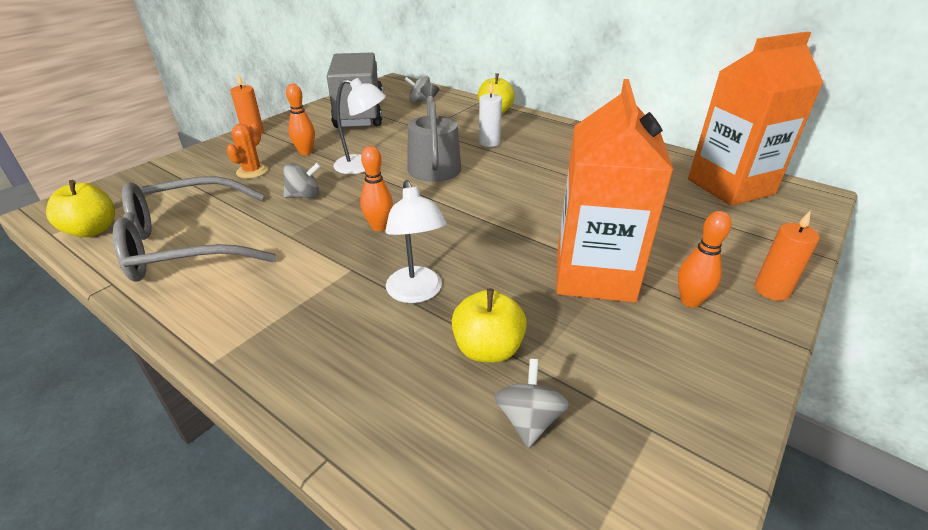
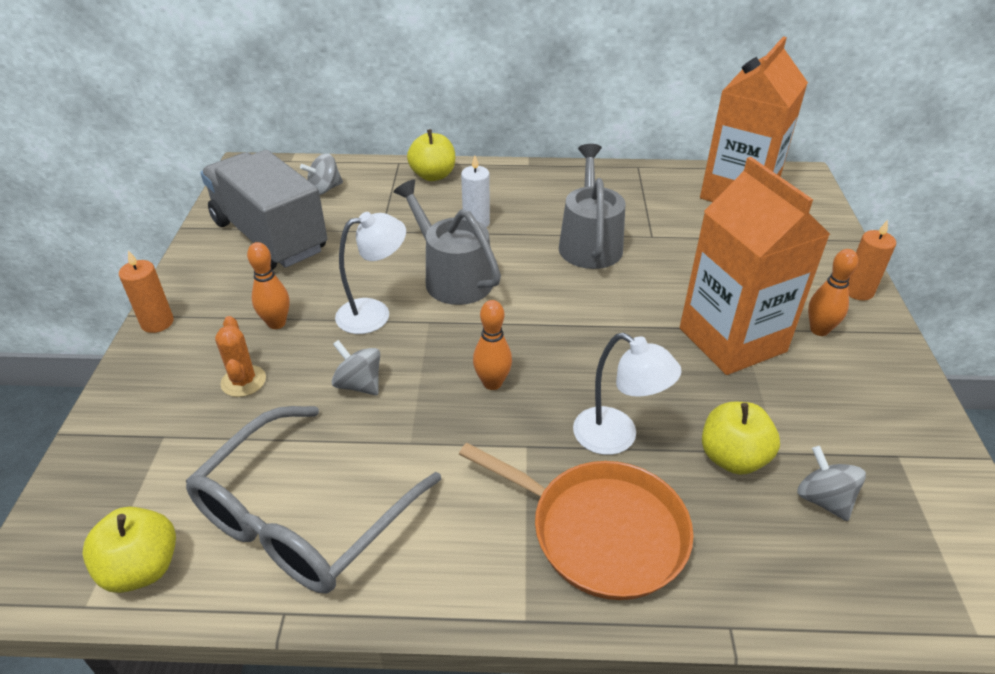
camera: 35 degrees left, 5 degrees up
(304, 196) = (359, 384): grey spinning top -> grey spinning top turned 90 degrees counterclockwise
(326, 341) = (600, 531): none -> orange pan
(555, 177) = (589, 243): none -> grey watering can

